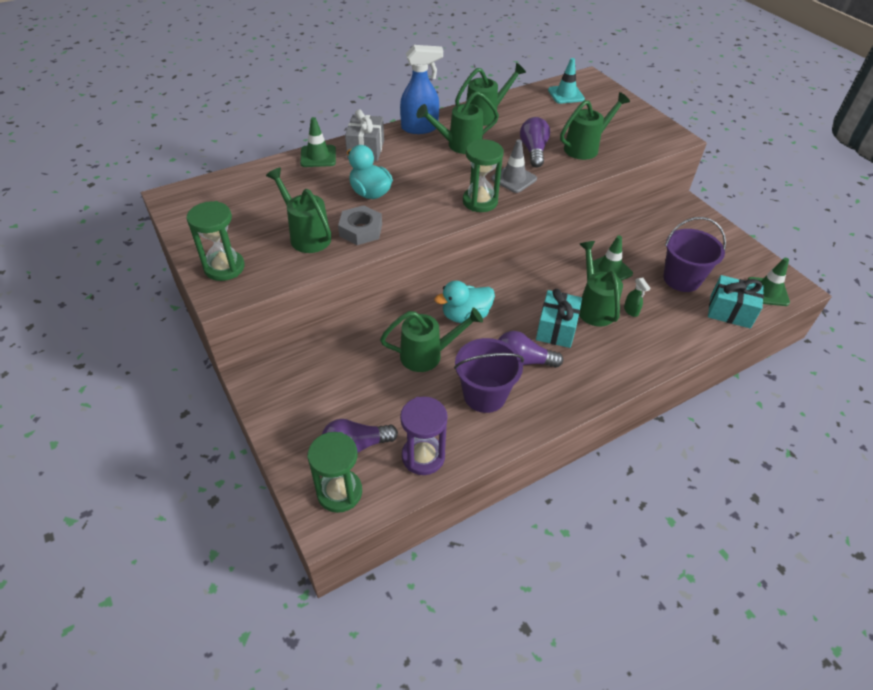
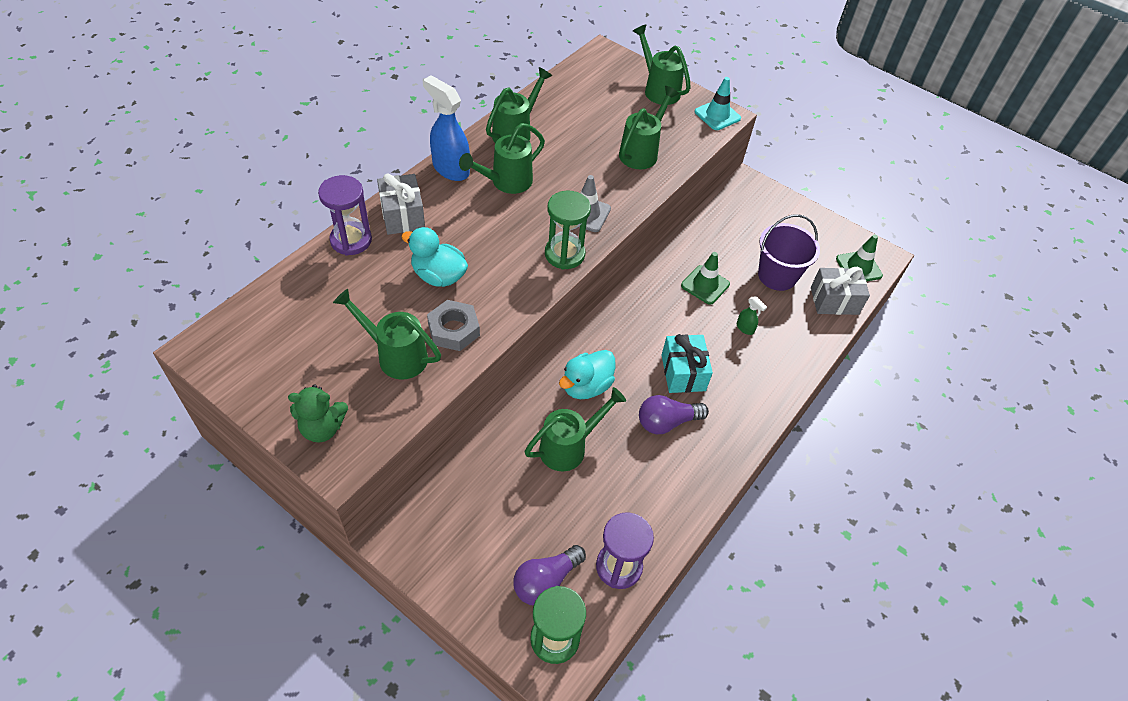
camera: 25 degrees left, 5 degrees up
(224, 267) = (322, 428): green hourglass -> green teddy bear
(318, 156) = (351, 240): green traffic cone -> purple hourglass
(420, 128) = (450, 169): blue spray bottle -> blue spray bottle turned 105 degrees counterclockwise
(484, 395) = (647, 474): purple bucket -> none
(533, 151) = (590, 170): purple light bulb -> none
(566, 95) = (589, 82): turquoise traffic cone -> turquoise traffic cone (717, 115)
(594, 307) = (708, 335): green watering can -> green watering can (658, 89)
(730, 311) = (834, 301): turquoise gift -> grey gift

